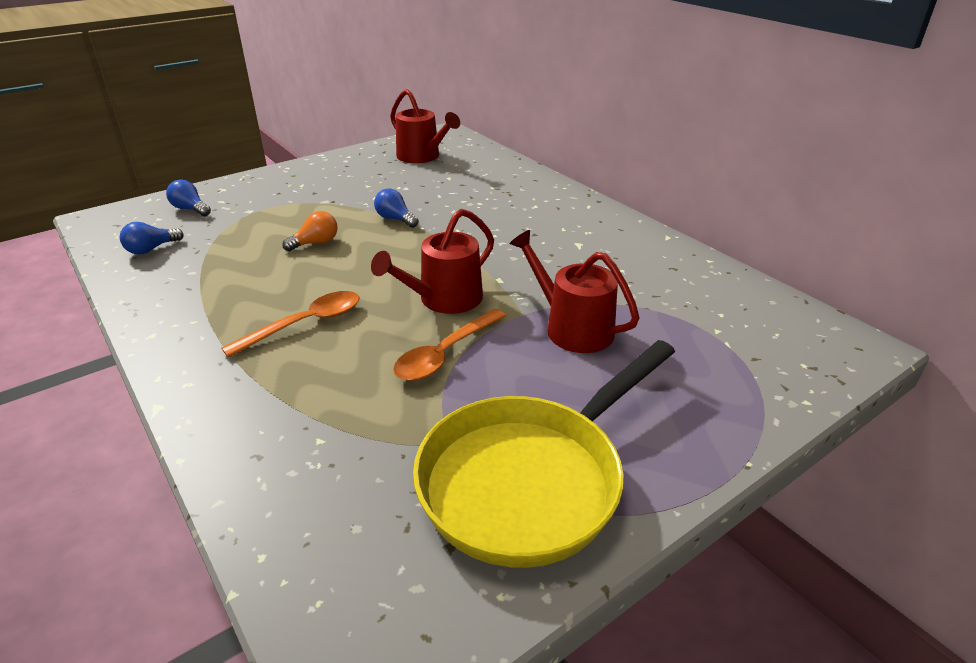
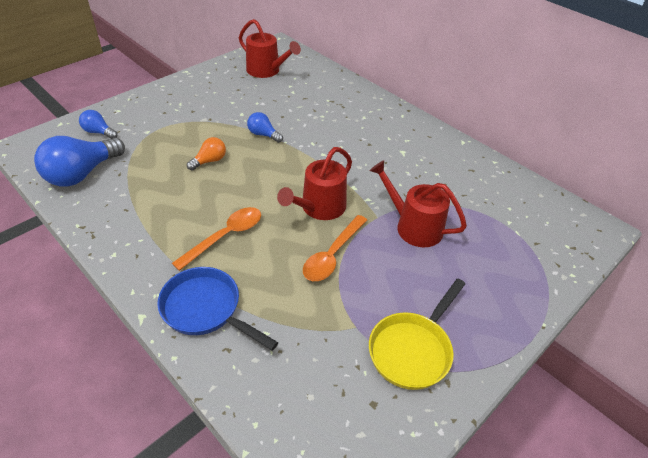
camera: 10 degrees left, 10 degrees up
(151, 249) = (82, 174): blue light bulb -> blue light bulb, size x1.95
(246, 405) = (206, 309): none -> blue pan
(530, 479) = (412, 349): yellow pan -> yellow pan, size x0.64

